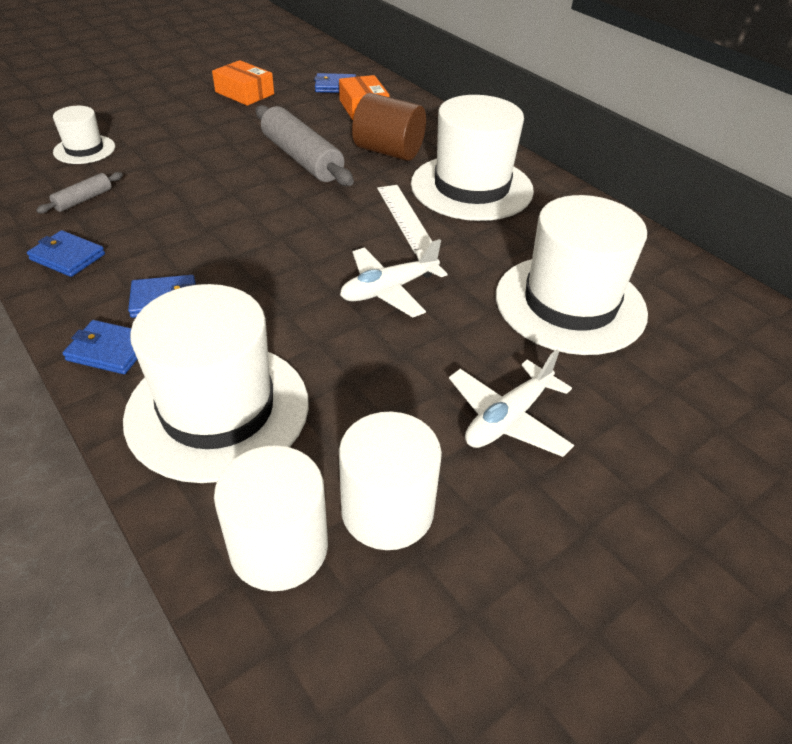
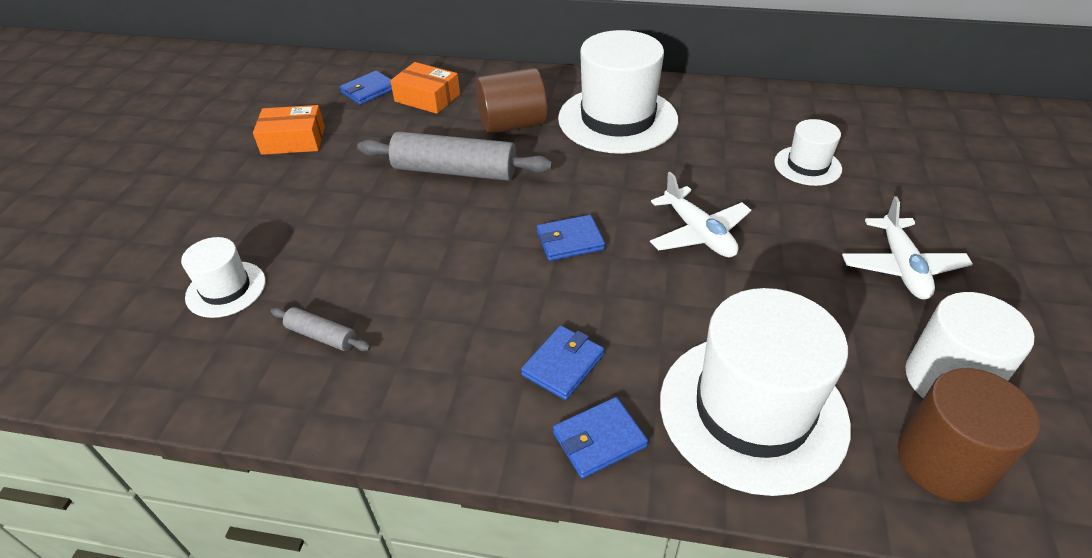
camera: 40 degrees left, 0 degrees up
(67, 257) = (410, 396): blue wallet -> blue wallet (570, 241)
(83, 200) = (322, 336): grey rolling pin -> grey rolling pin turned 60 degrees counterclockwise
(279, 547) = (944, 461): white cylinder -> brown cylinder
(389, 290) = (698, 233): white plane -> white plane turned 45 degrees counterclockwise
(405, 218) = (615, 171): white ruler -> none
(570, 304) = (807, 166): white hat -> white hat, size x0.50

